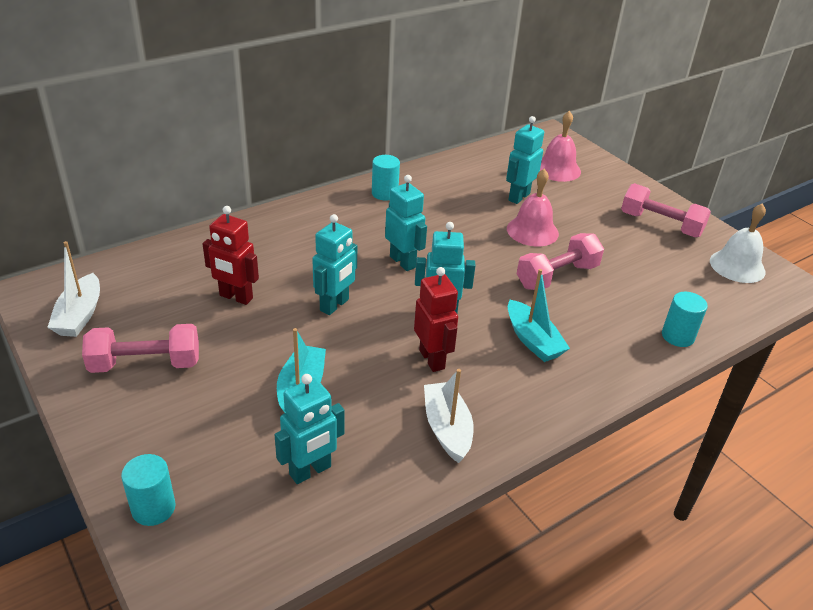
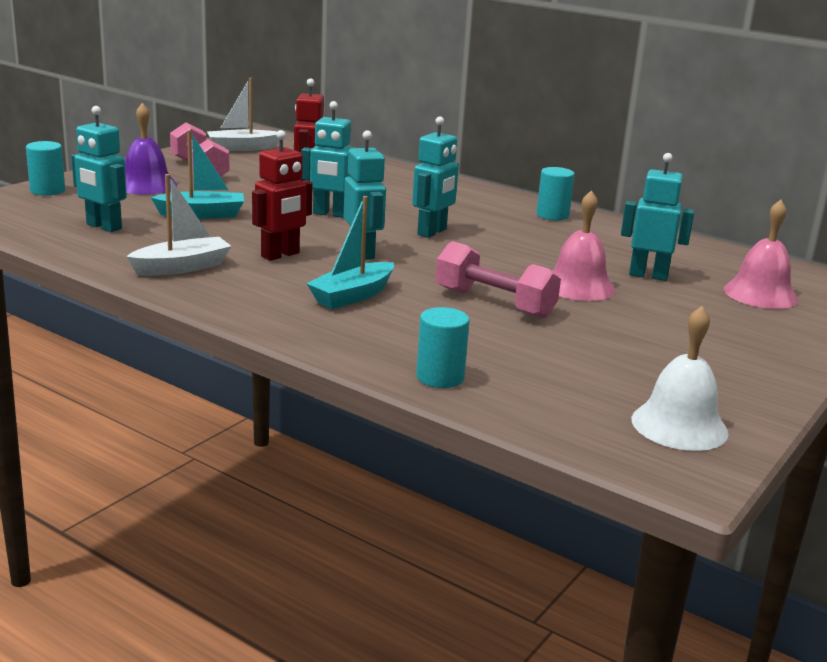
camera: 70 degrees right, 15 degrees down
(178, 416) = (146, 185): none -> purple bell
(660, 224) = (717, 365): pink dumbbell -> none

